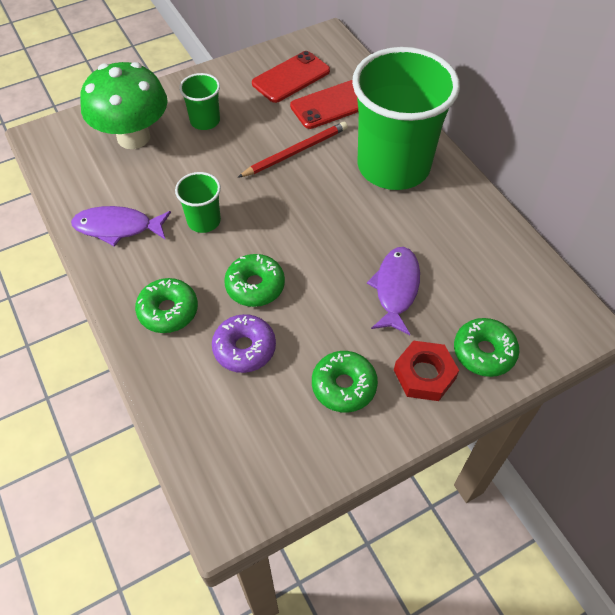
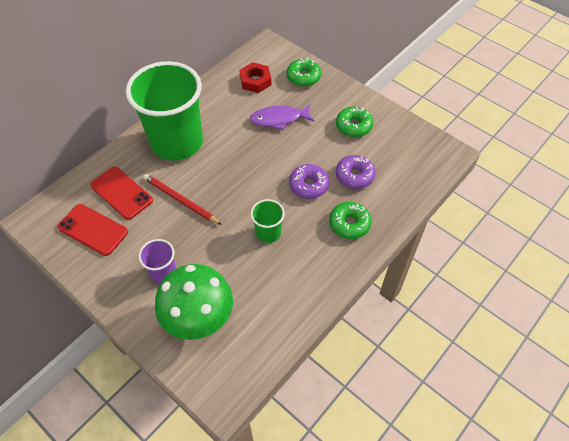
camera: 110 degrees left, 0 degrees up
(118, 227) = (296, 285): purple fish -> none
(205, 121) = (163, 272): green cup -> purple cup
(255, 286) = (308, 185): green donut -> purple donut
(424, 374) = (329, 96): red nut -> red nut (255, 81)

